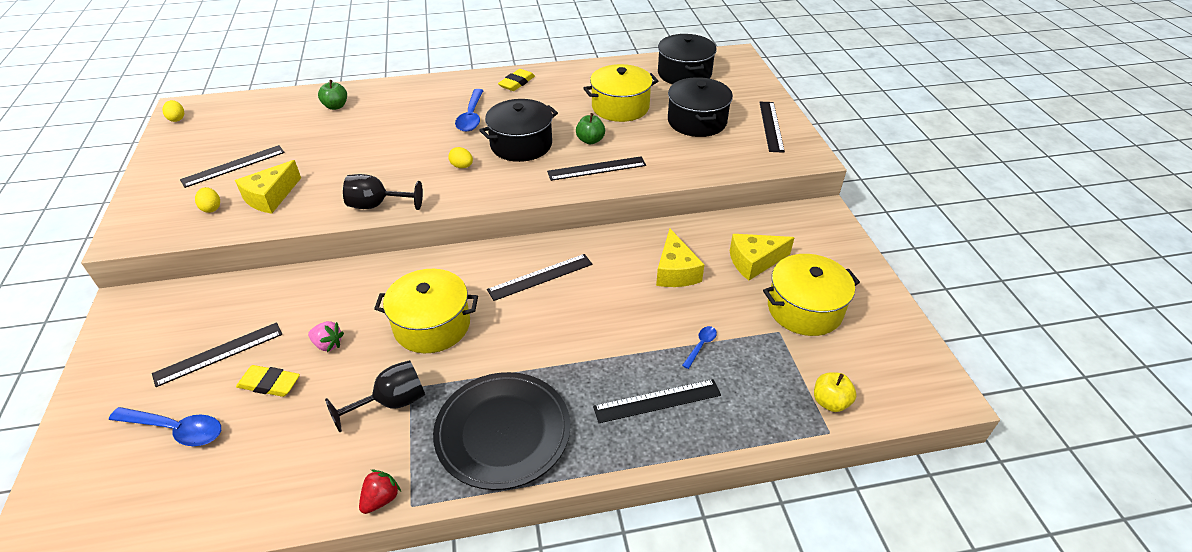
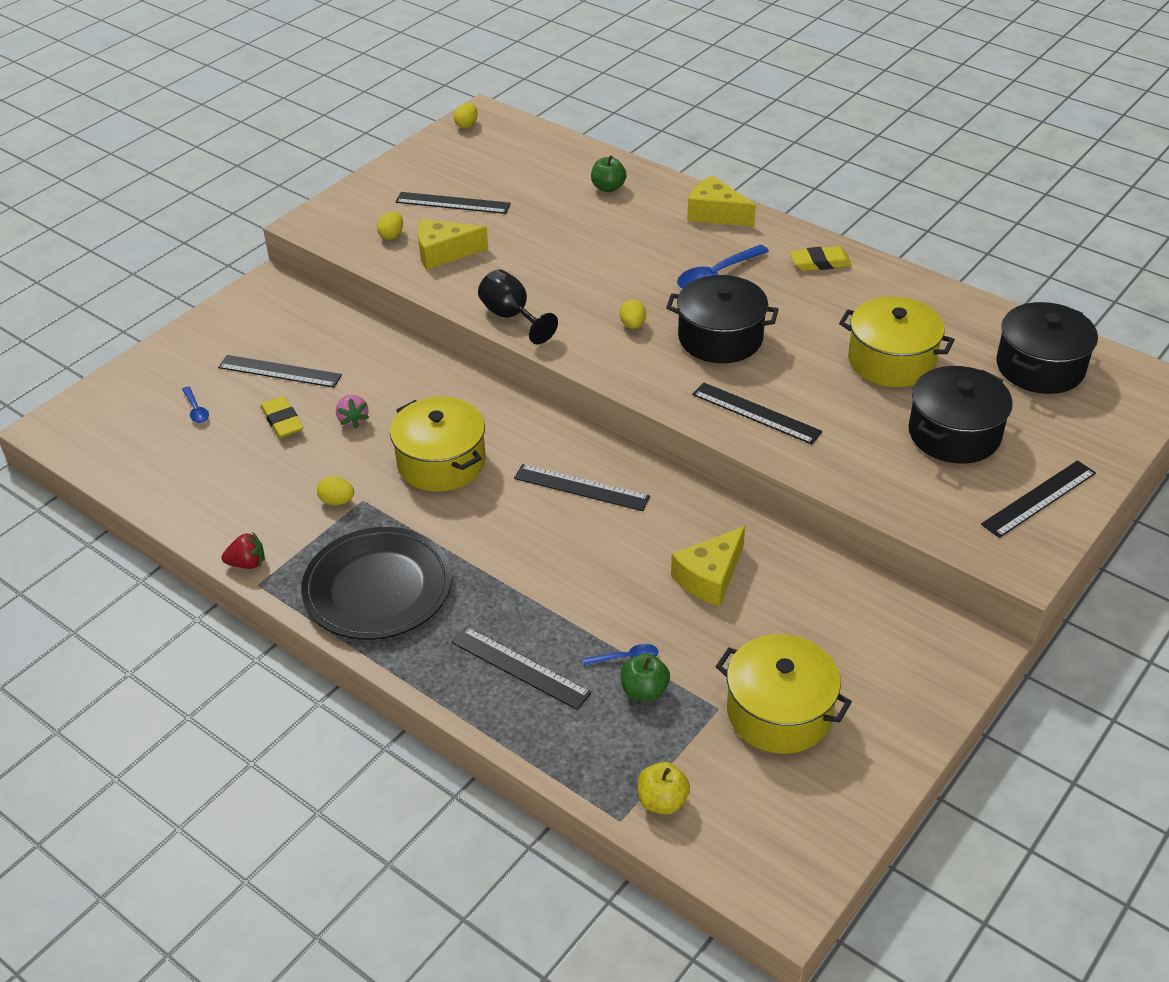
camera: 50 degrees right, 0 degrees up
(176, 429) = (196, 410): blue spoon -> blue spoon, size x0.53
(392, 403) = (337, 501): black goblet -> yellow egg
(590, 140) = (797, 378): green apple -> green apple (644, 691)
(754, 262) = (804, 631): yellow cheese -> yellow cheese (715, 214)

